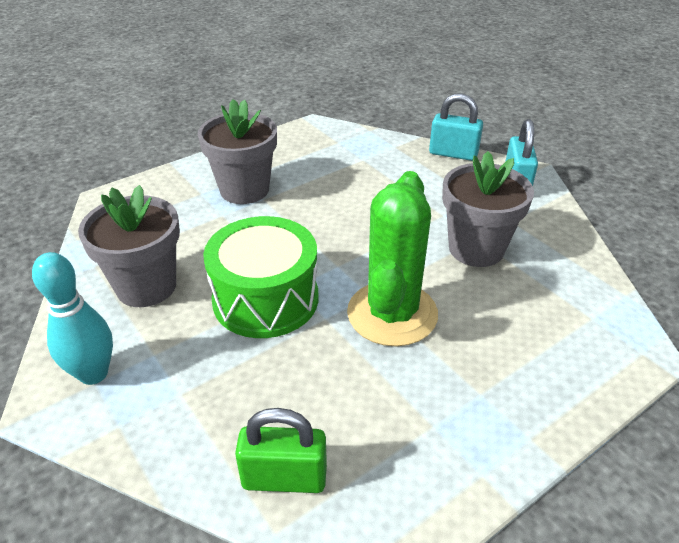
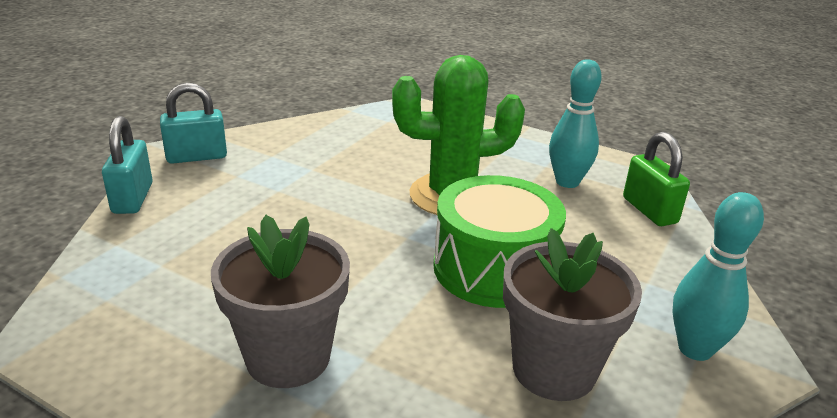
camera: 115 degrees left, 10 degrees down
(383, 427) = (567, 182): none -> turquoise bowling pin
(476, 249) = (329, 168): grey flower pot -> none

